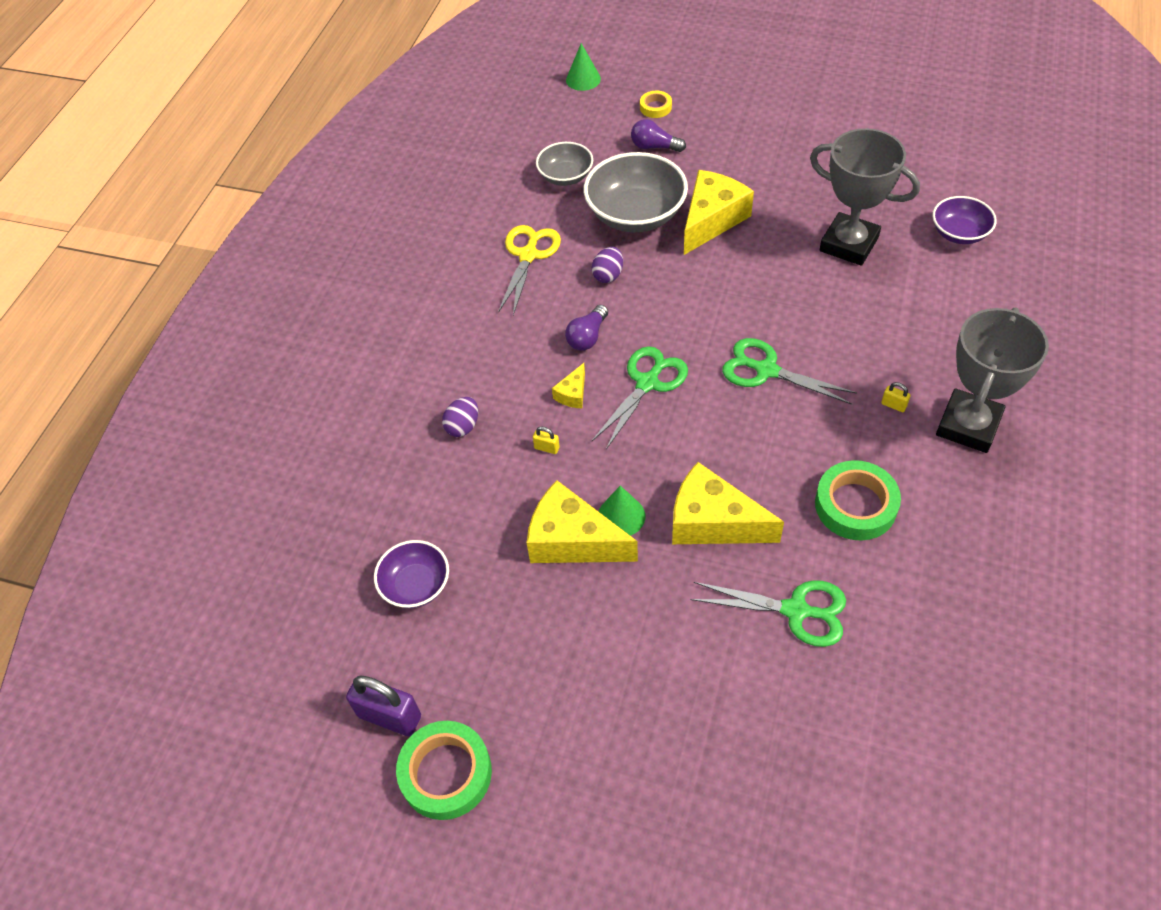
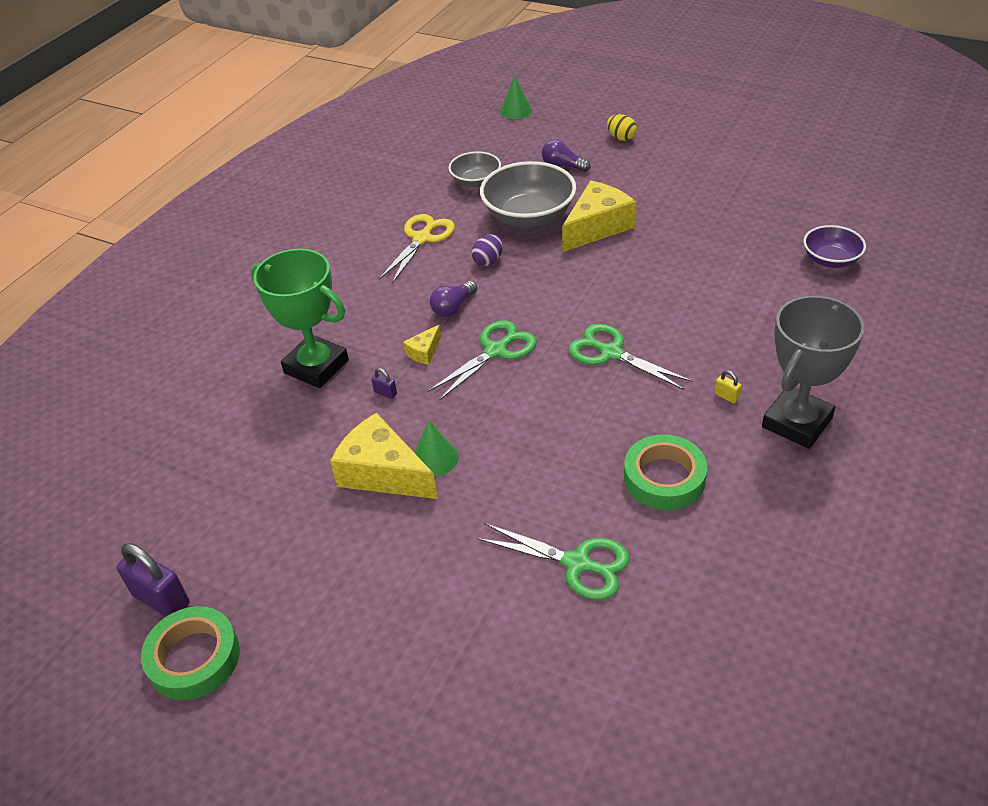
camera: 10 degrees right, 10 degrees down
(416, 585) = (227, 491): purple bowl -> none
(463, 426) = (316, 366): purple egg -> green trophy
(547, 448) = (385, 393): yellow padlock -> purple padlock
(655, 107) = (573, 136): yellow tape -> none
(707, 104) = (621, 138): none -> yellow egg
(713, 522) = (520, 474): yellow cheese -> none
(849, 244) = (720, 258): grey trophy -> none

